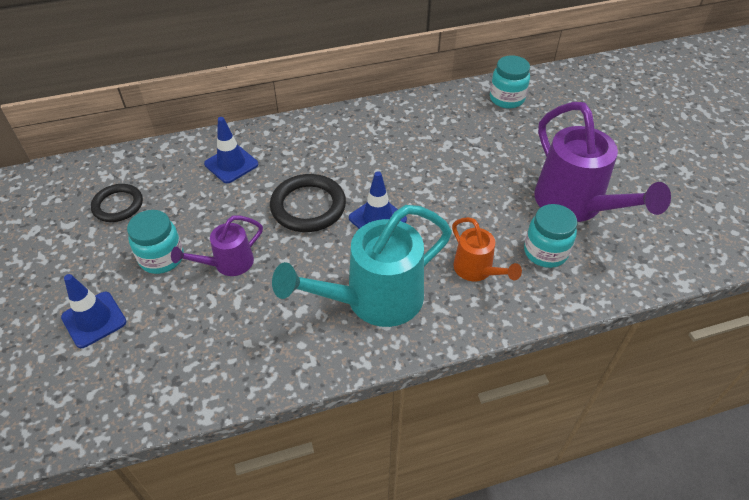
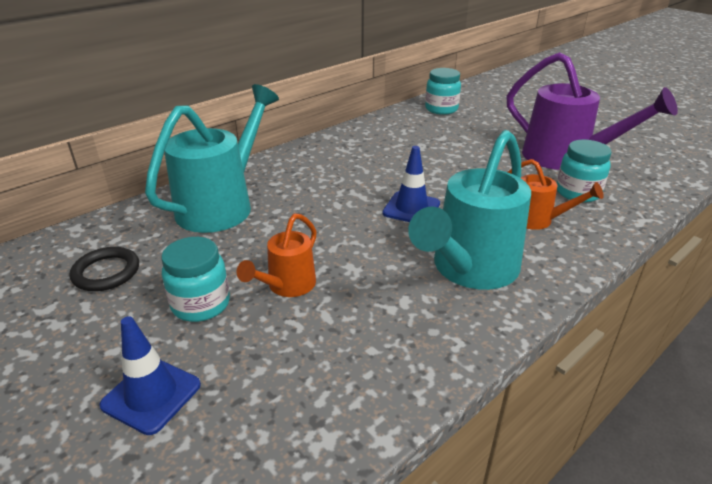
camera: 25 degrees left, 15 degrees down
(228, 264) = (287, 286): purple watering can -> orange watering can
(231, 164) = (222, 205): blue traffic cone -> turquoise watering can
(308, 206) = (334, 217): black ring -> none

